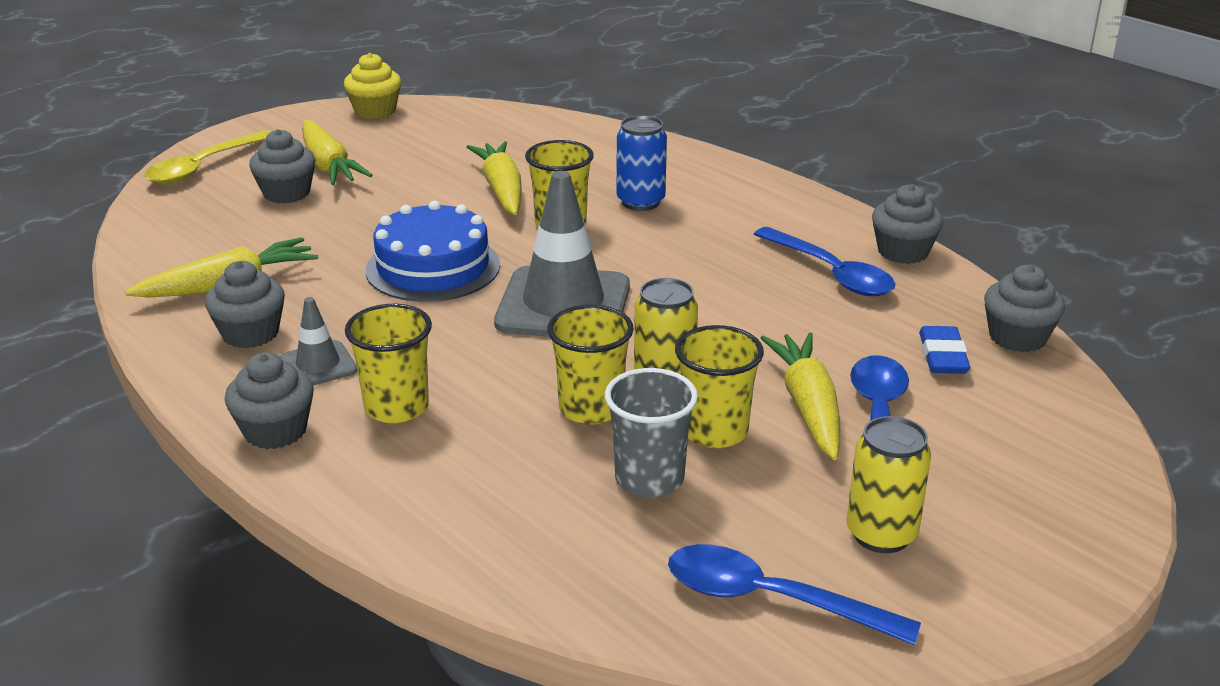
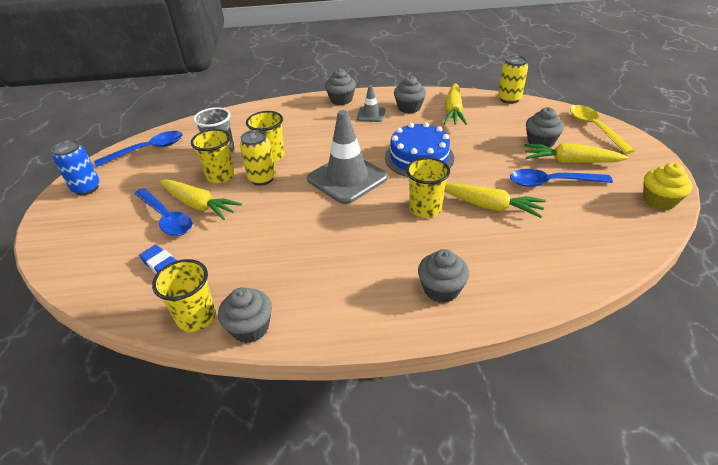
camera: 130 degrees right, 10 degrees up
(396, 407) = (325, 121): yellow cup -> yellow cup (196, 317)
(640, 202) = (425, 250): blue can -> blue can (86, 188)
(831, 273) = (269, 278): blue spoon -> blue spoon (551, 182)
(881, 534) = (129, 182): yellow can -> yellow can (509, 99)
(1017, 337) = (133, 307): grey cupcake -> grey cupcake (441, 289)

